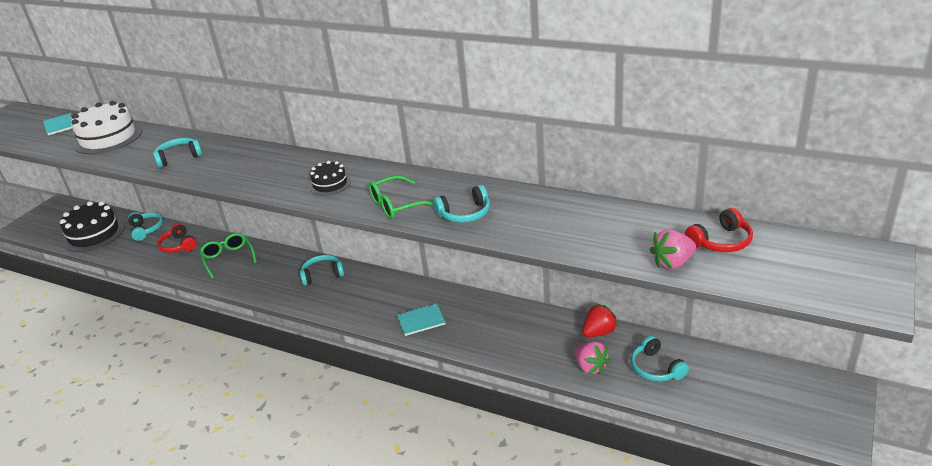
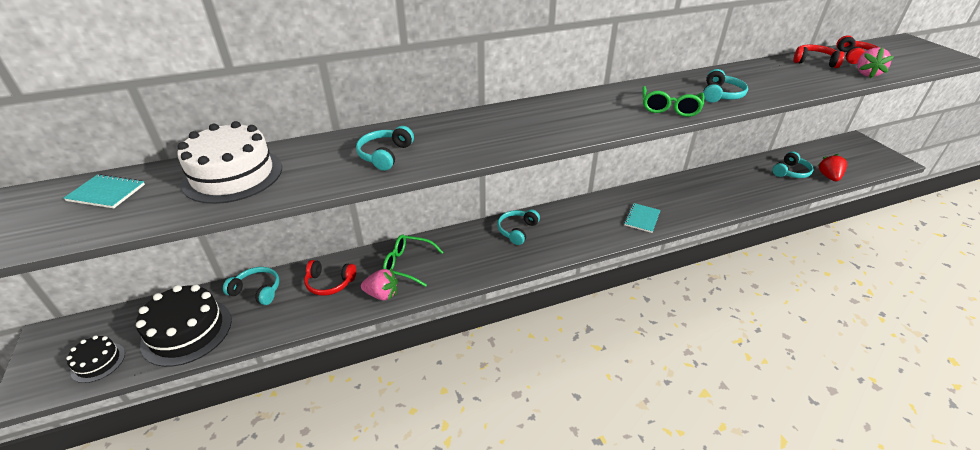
camera: 50 degrees left, 5 degrees up
(330, 184) = (587, 116): black cake -> black cake (98, 362)
(590, 367) = (767, 189): pink strawberry -> pink strawberry (382, 294)
(599, 332) = (736, 170): red strawberry -> red strawberry (829, 177)
(654, 225) = (814, 62): none -> red headphones
(656, 368) = (790, 172): turquoise headphones -> turquoise headphones turned 60 degrees counterclockwise

